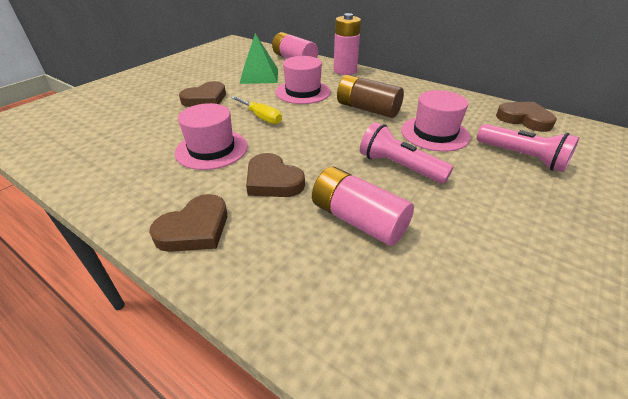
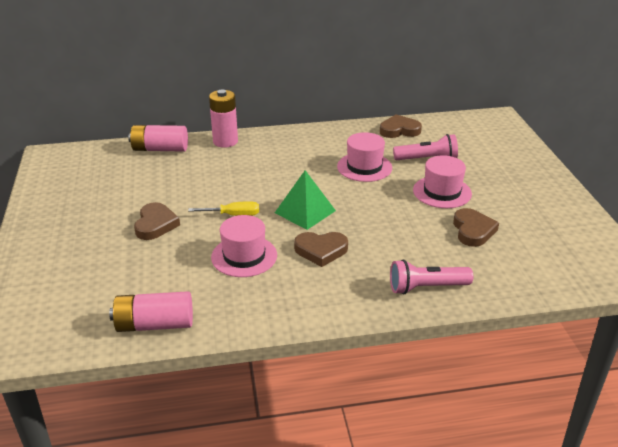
camera: 45 degrees left, 5 degrees down
(195, 229) = (326, 300): brown heart -> brown heart (473, 230)
(259, 76) = (159, 180): green pyramid -> green pyramid (305, 211)
(303, 92) = (226, 178): pink hat -> pink hat (442, 192)
(358, 219) = (397, 242): pink battery -> pink battery (154, 324)
(367, 109) = (297, 169): brown battery -> none
(399, 166) = (375, 201): pink flashlight -> pink flashlight (426, 287)

